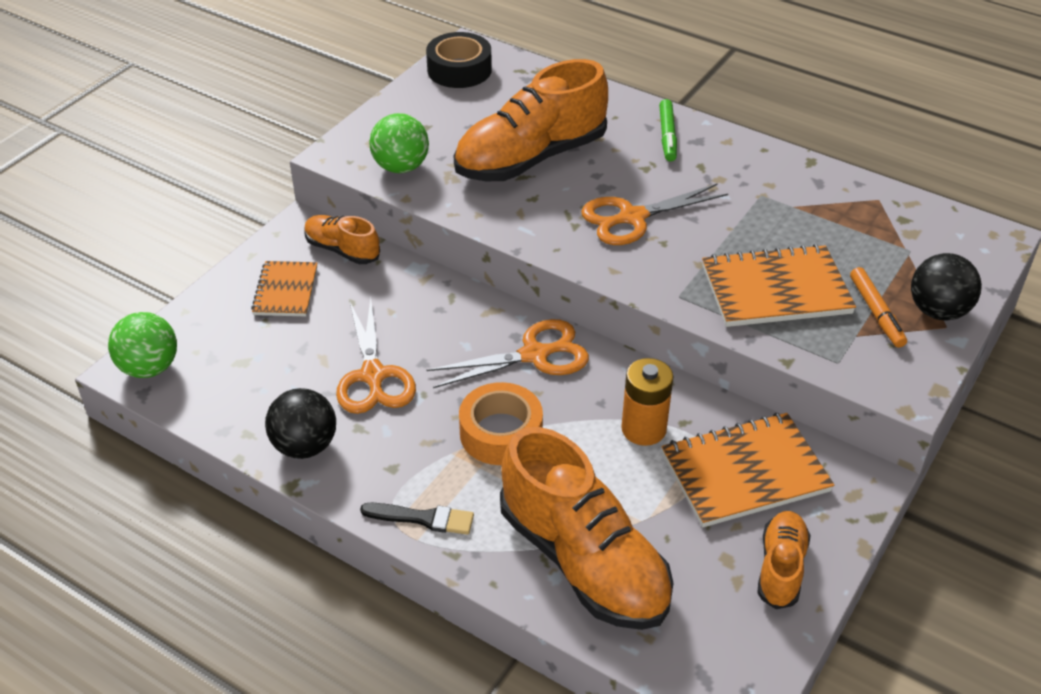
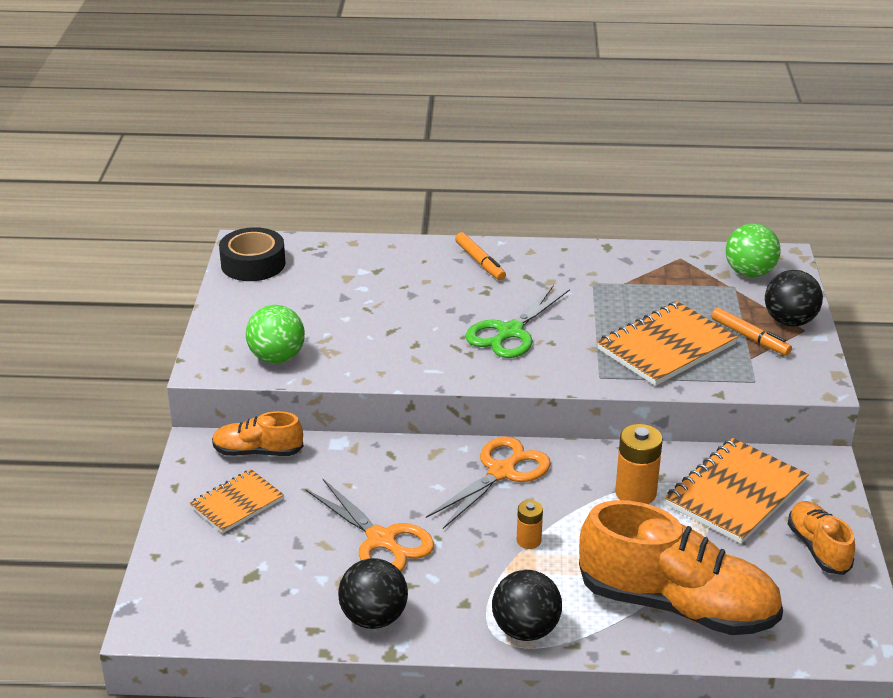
camera: 30 degrees left, 10 degrees down
(149, 368) = (167, 615): green ball -> green ball (749, 273)
(286, 291) = (237, 503): orange notebook -> orange notebook turned 75 degrees clockwise
(423, 518) = (525, 630): black brush -> black ball
(501, 433) = (528, 541): orange tape -> orange battery
(530, 158) = (384, 314): orange shoe -> none
(632, 218) = (510, 332): orange scissors -> green scissors
(667, 136) = (480, 262): green marker -> orange marker

